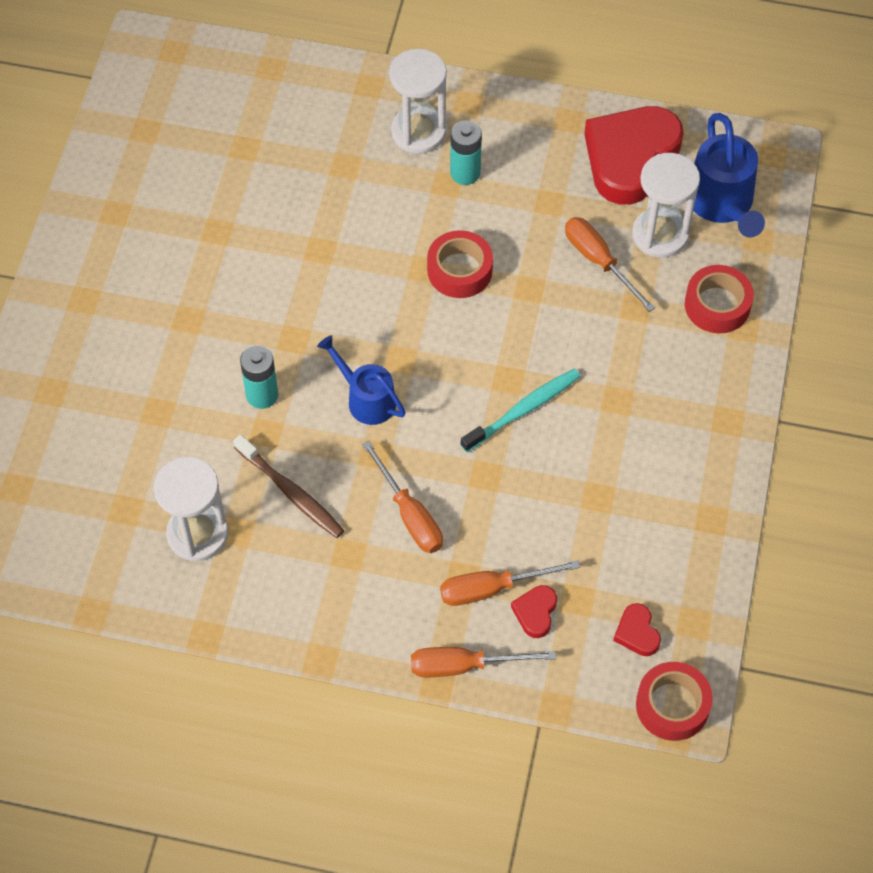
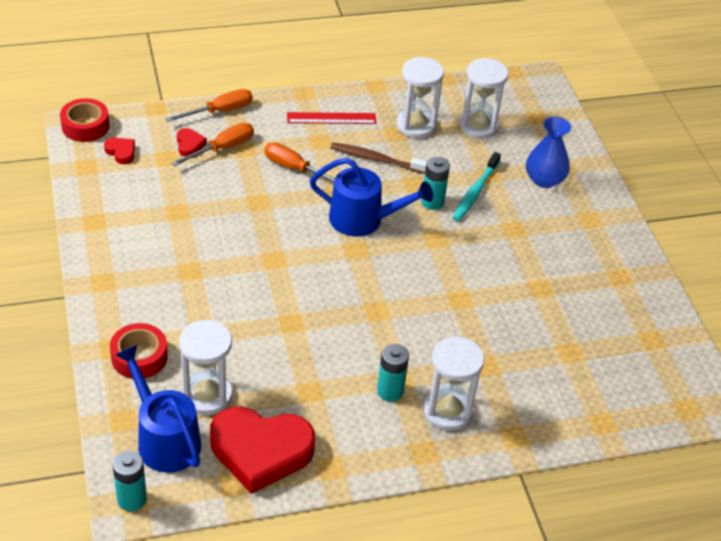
camera: 150 degrees right, 15 degrees down
(92, 378) = (544, 179): none -> blue vase
(111, 500) = (478, 126): none -> white hourglass
(309, 592) = (331, 118): none -> red ruler
(366, 399) = (364, 220): blue watering can -> blue watering can, size x1.50
(459, 270) = (350, 318): red tape -> none
(523, 410) = (253, 245): turquoise toothbrush -> turquoise toothbrush (475, 192)
(599, 261) = (247, 359): orange screwdriver -> none
(630, 158) = (260, 451): red heart -> red heart turned 90 degrees clockwise
(774, 156) = (132, 499): none -> turquoise battery

